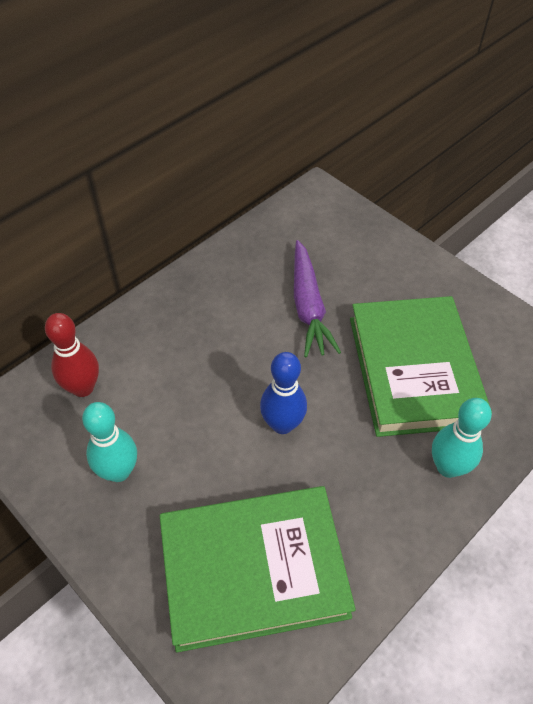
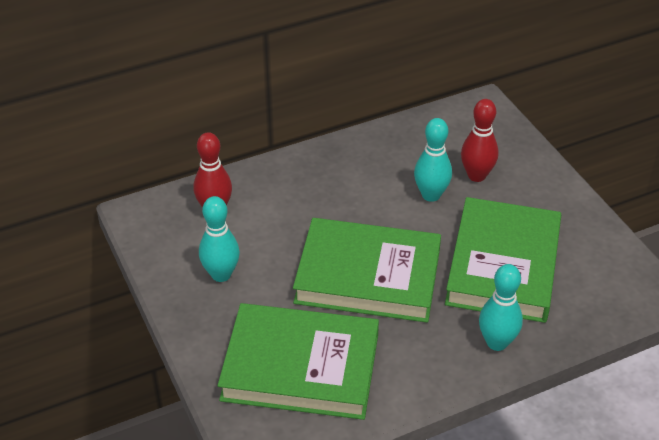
camera: 20 degrees right, 10 degrees down
(282, 424) = (368, 276): blue bowling pin -> green book
(308, 306) = (431, 195): purple carrot -> turquoise bowling pin
(344, 272) = (476, 175): none -> red bowling pin

